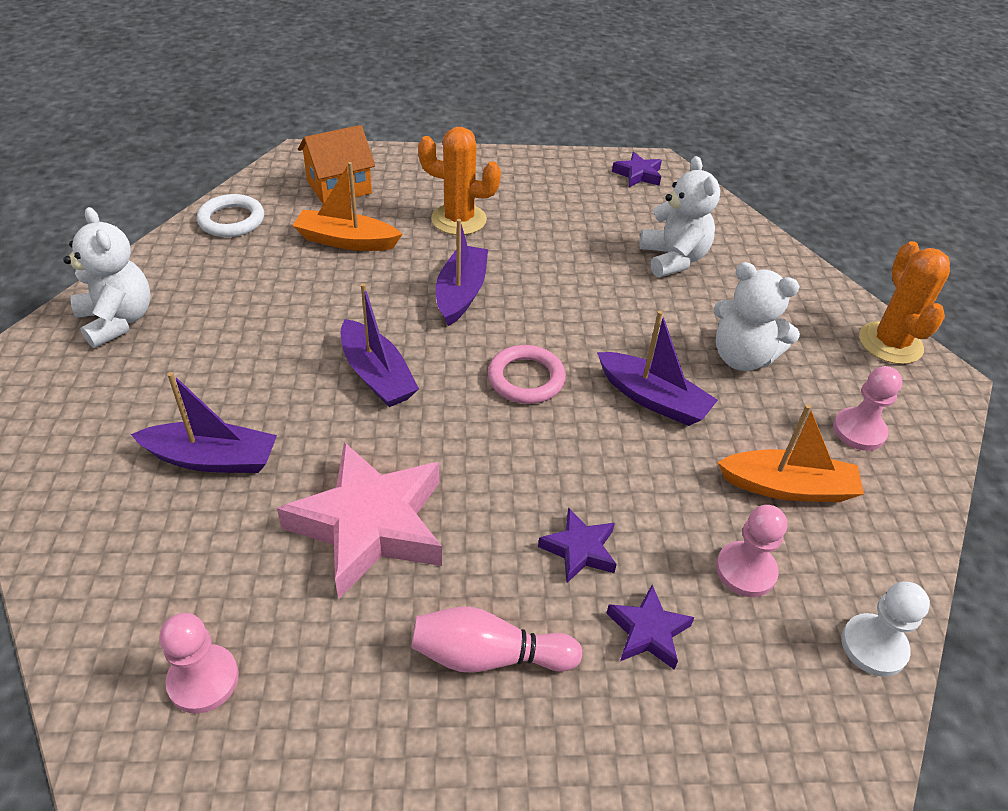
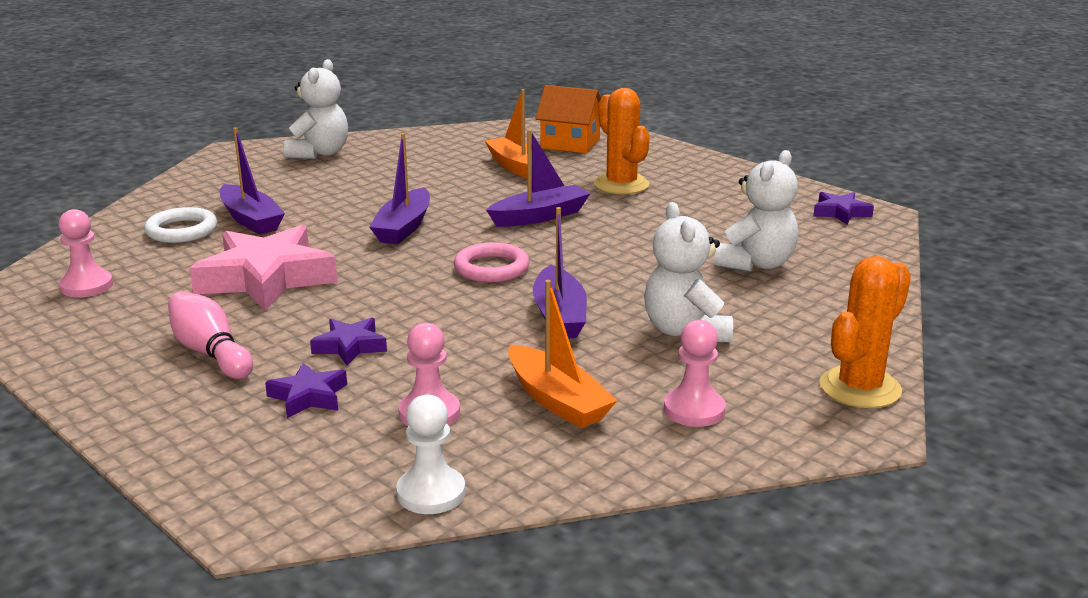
camera: 50 degrees right, 20 degrees down
(231, 220) = (467, 136): white ring -> white ring (182, 230)

